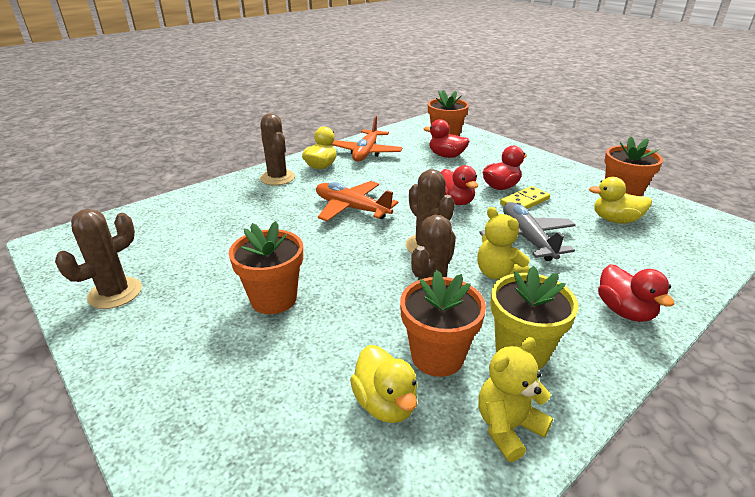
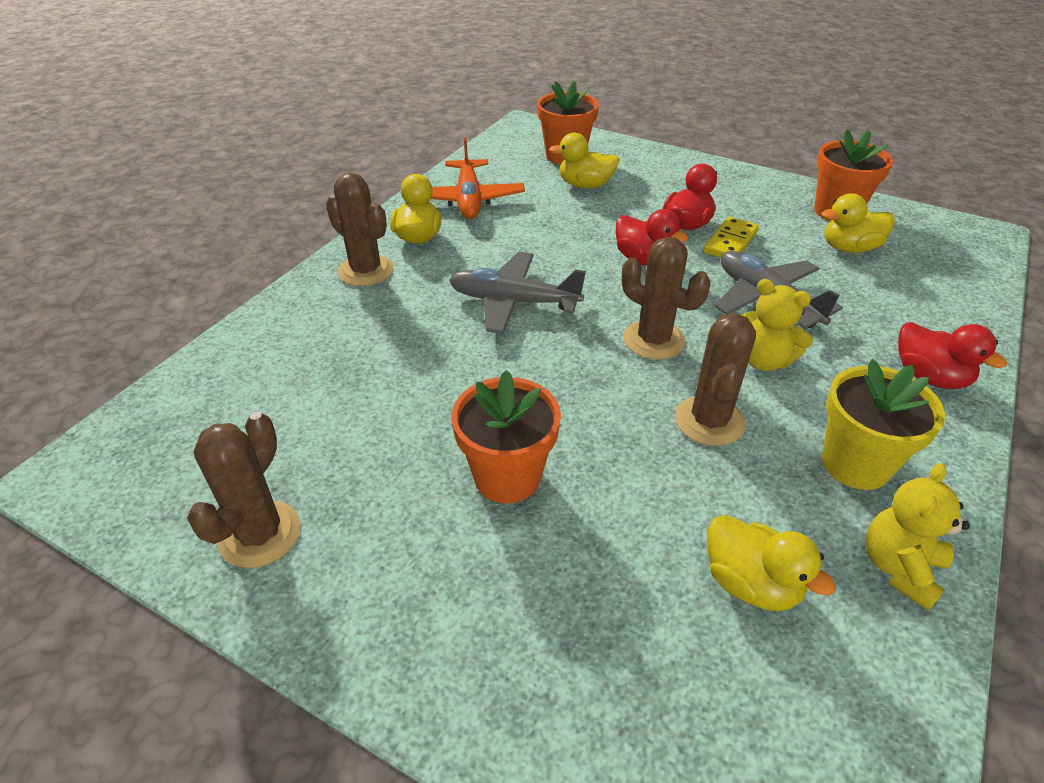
camera: 20 degrees left, 10 degrees up
(351, 208) = (513, 302): orange plane -> grey plane
(437, 356) = (768, 500): orange flower pot -> none
(446, 156) = (585, 185): red duck -> yellow duck

